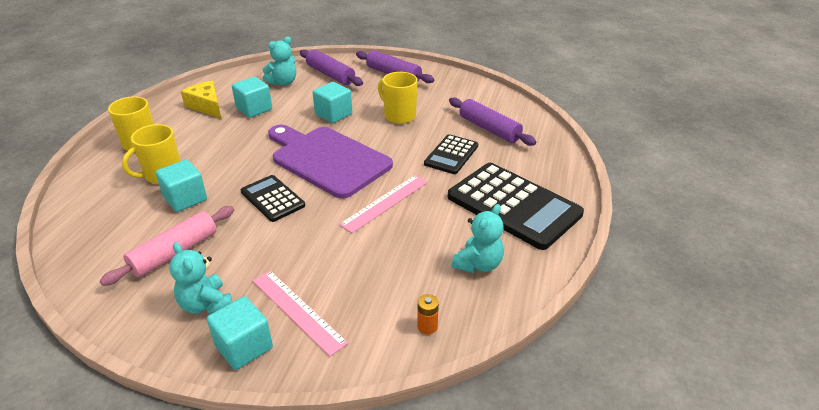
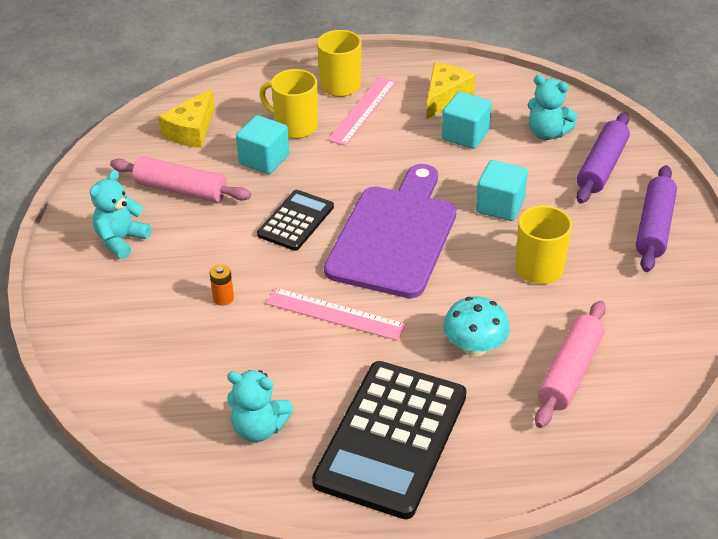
camera: 70 degrees right, 5 degrees up
(101, 230) = (191, 130): none -> yellow cheese
(244, 346) = (78, 286): turquoise cube -> none
(297, 310) = (134, 304): pink ruler -> pink ruler (363, 110)
(427, 326) = (145, 408): orange battery -> orange battery (223, 298)
(451, 155) = (474, 347): black calculator -> turquoise mushroom
(489, 129) = (570, 372): purple rolling pin -> pink rolling pin

